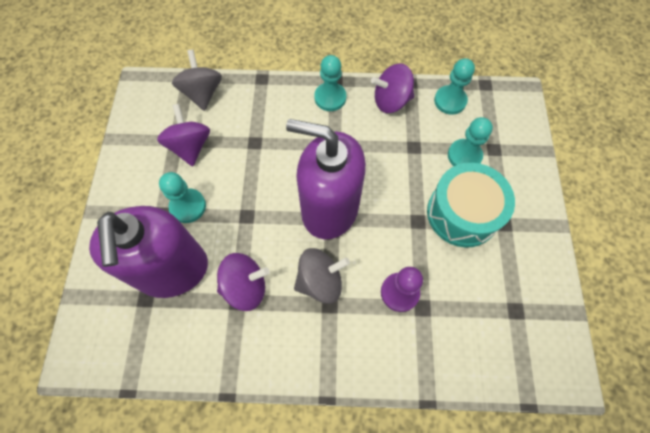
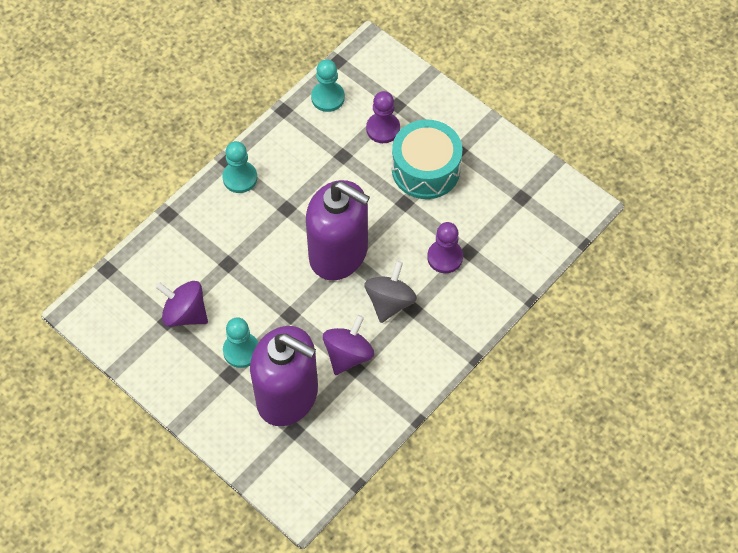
camera: 50 degrees left, 5 degrees down
(202, 93) = (138, 269): grey spinning top -> none
(329, 209) = (339, 253): purple soap dispenser -> purple soap dispenser turned 120 degrees counterclockwise
(391, 101) = (287, 138): purple spinning top -> none
(464, 156) = (383, 129): turquoise pawn -> purple pawn

